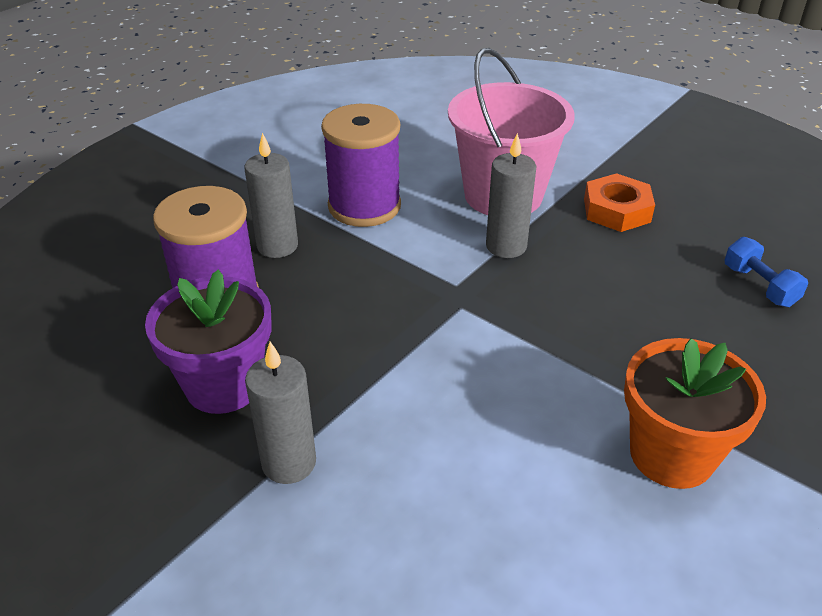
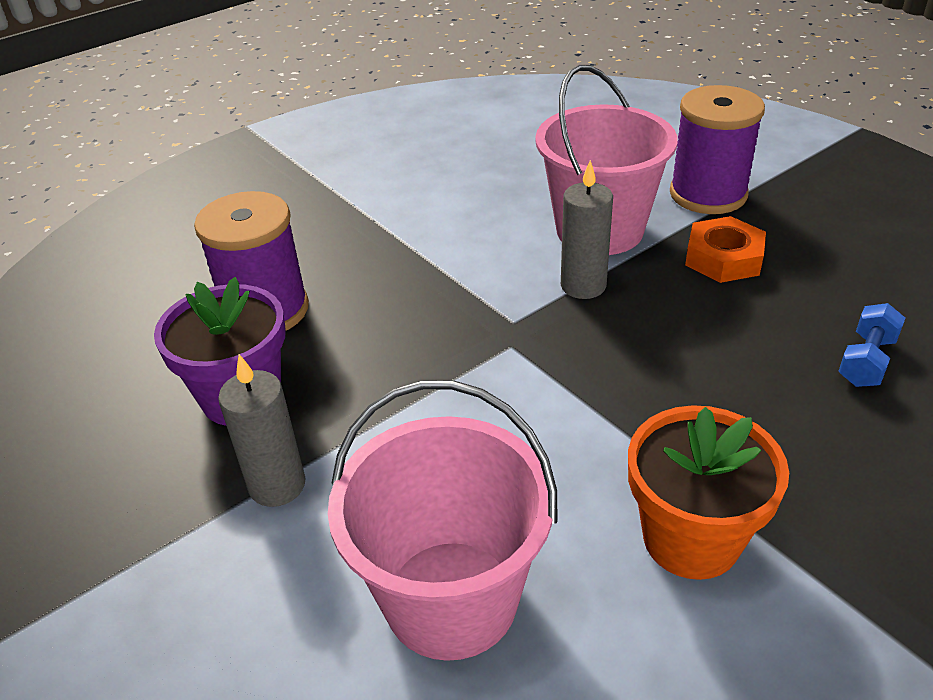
camera: 15 degrees right, 0 degrees up
(277, 246) = (343, 262): grey candle -> none
(364, 206) = (446, 229): purple spool -> purple spool (708, 194)
(487, 540) = (451, 598): none -> pink bucket
(759, 286) = (866, 361): blue dumbbell -> blue dumbbell turned 45 degrees clockwise

